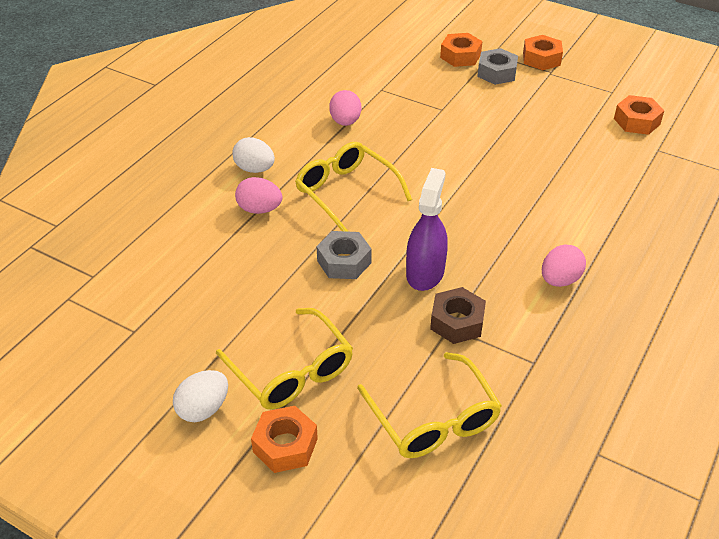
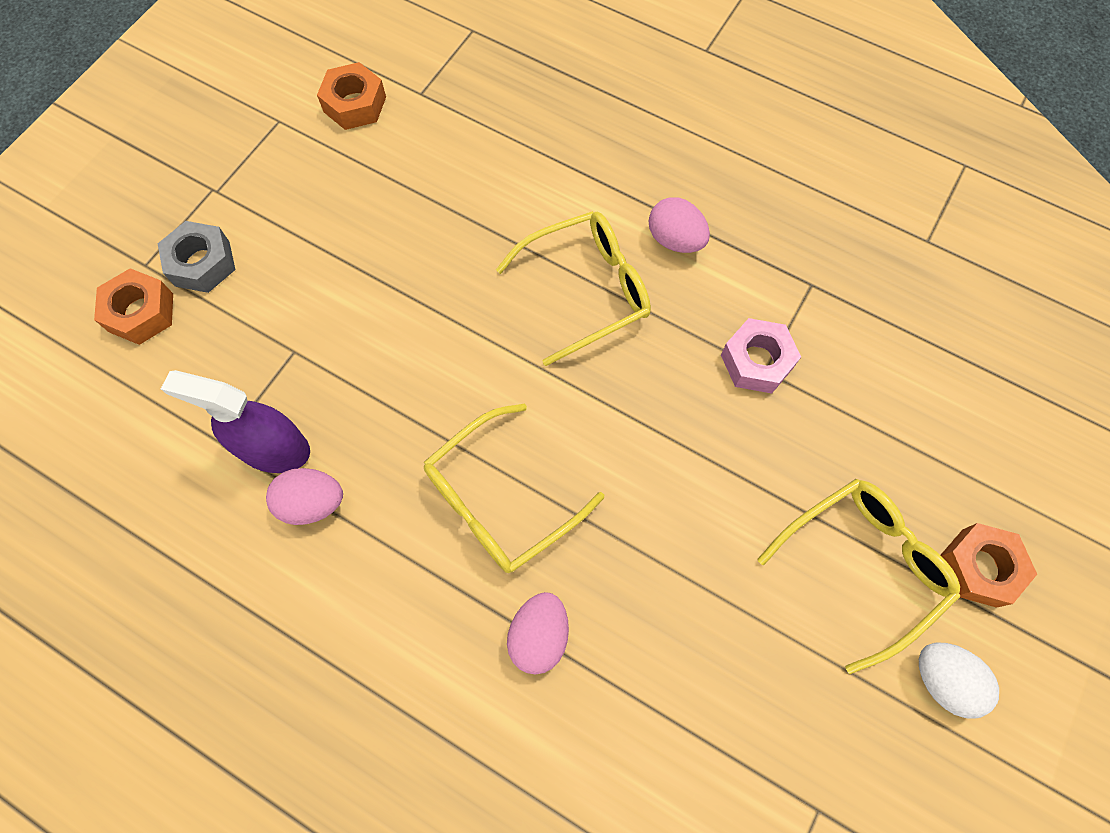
camera: 90 degrees left, 25 degrees up
(255, 169) = (434, 653): white egg -> none
(344, 262) = (654, 501): grey nut -> none
(425, 272) = (670, 394): purple spray bottle -> purple spray bottle (273, 448)
(433, 419) = (911, 397): yellow glasses -> yellow glasses (587, 290)
(457, 322) = (756, 361): brown nut -> pink nut
(541, 59) = (173, 197): orange nut -> none

